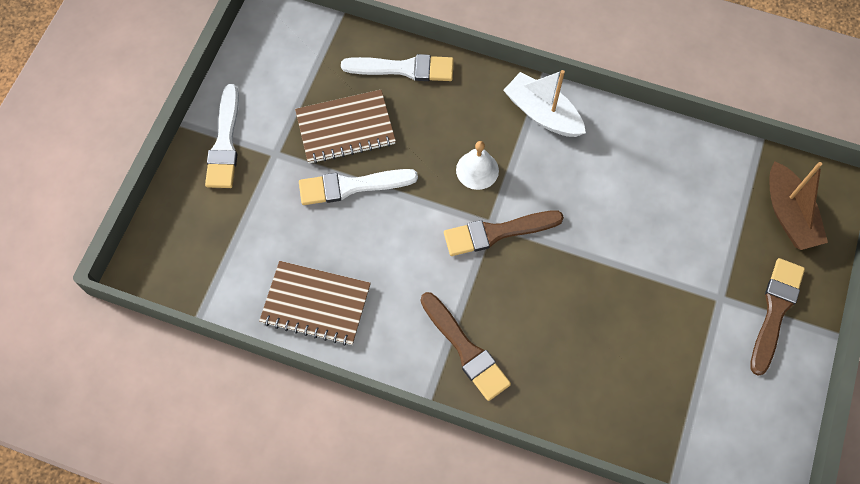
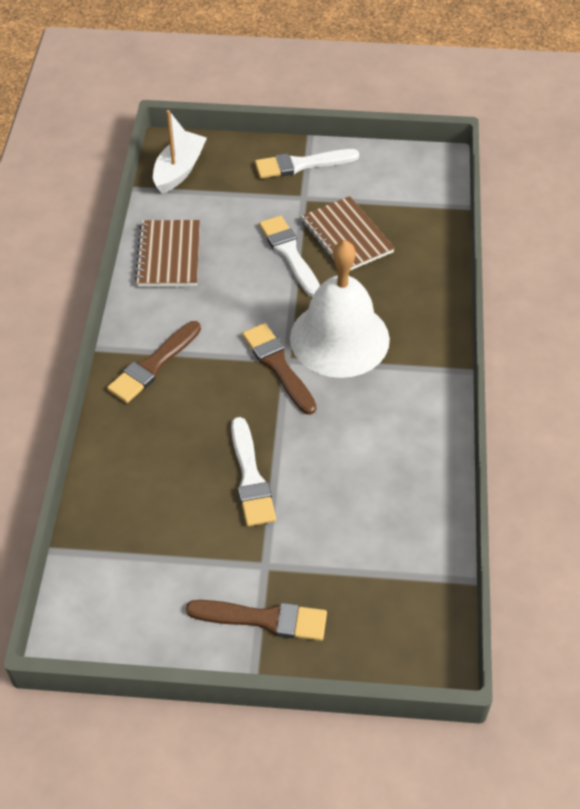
camera: 75 degrees right, 15 degrees down
(403, 69) = (427, 263): white brush -> white brush (250, 477)
(477, 170) = (339, 338): white bell -> white bell, size x2.30
(542, 113) = (423, 377): white boat -> white boat (179, 170)
(788, 214) = (387, 619): brown boat -> none

